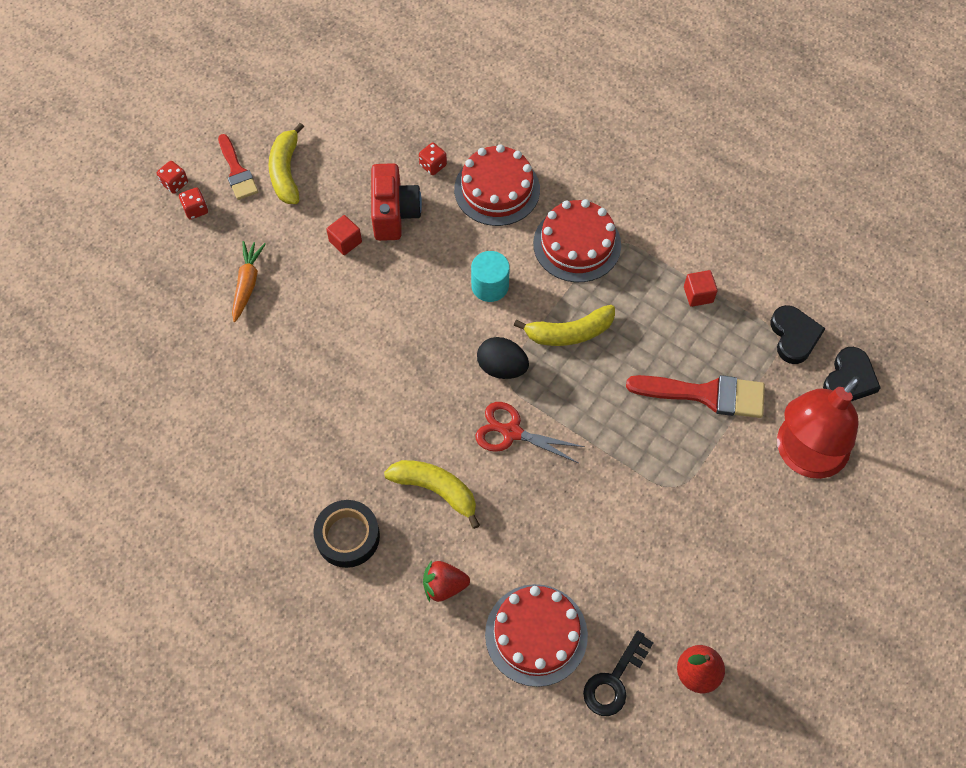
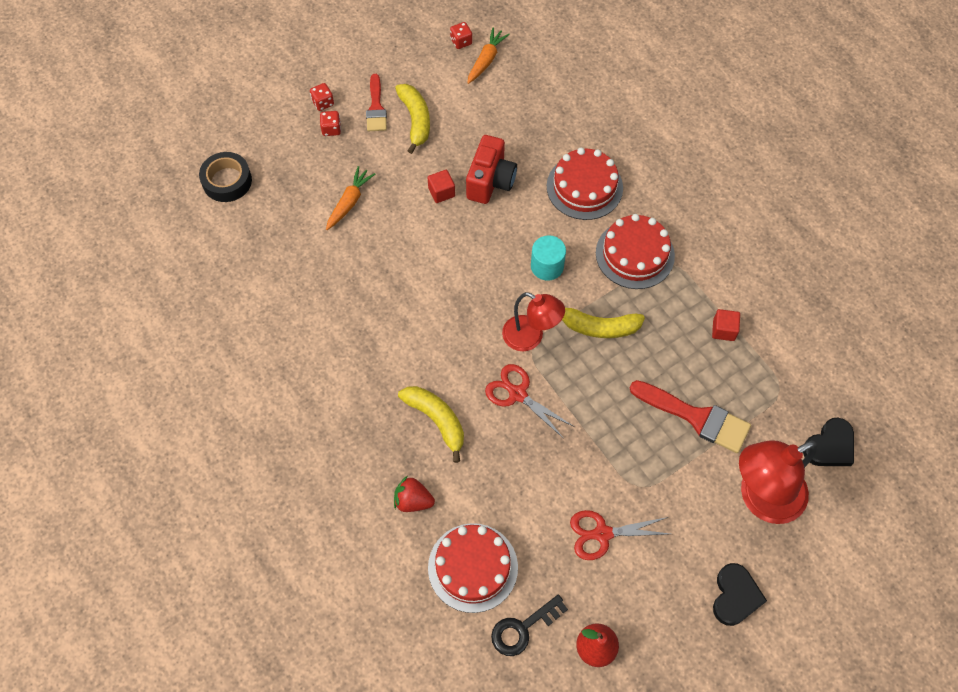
camera: 20 degrees right, 0 degrees up
(286, 172) = (415, 120): yellow banana -> yellow banana turned 150 degrees clockwise
(339, 85) = (486, 60): none -> orange carrot
(347, 536) = (351, 434): black tape -> black tape (227, 181)
(433, 165) = (538, 151): red dice -> red dice (461, 42)
(502, 367) = (530, 337): black egg -> red lamp
(658, 550) = (602, 534): none -> red scissors
(794, 336) = (795, 393): black heart -> black heart (735, 596)

